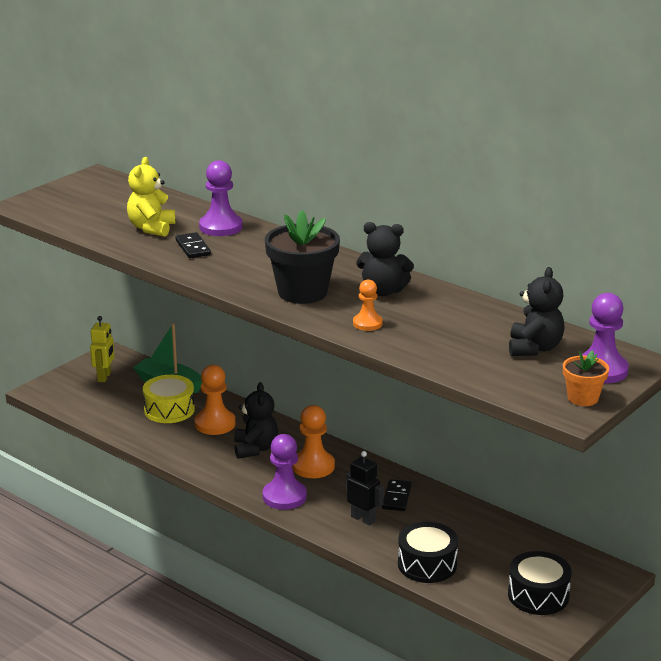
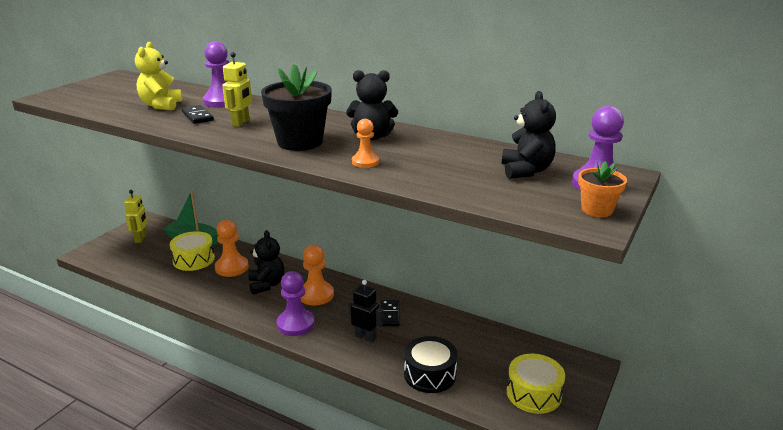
camera: 10 degrees left, 0 degrees up
(240, 261) = (241, 123): none -> yellow robot
(538, 595) = (533, 393): black drum -> yellow drum

